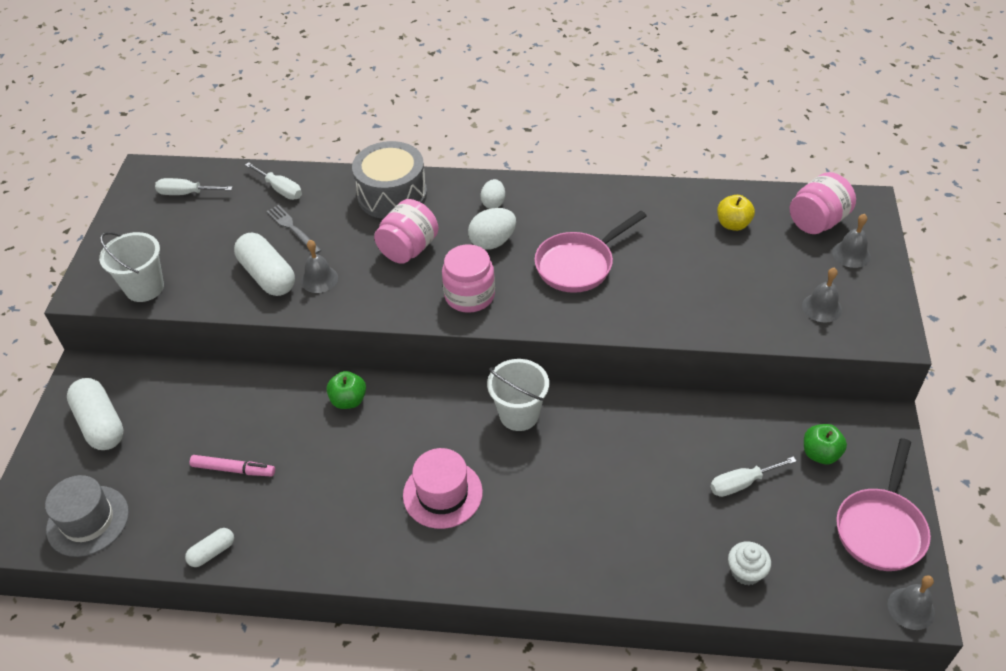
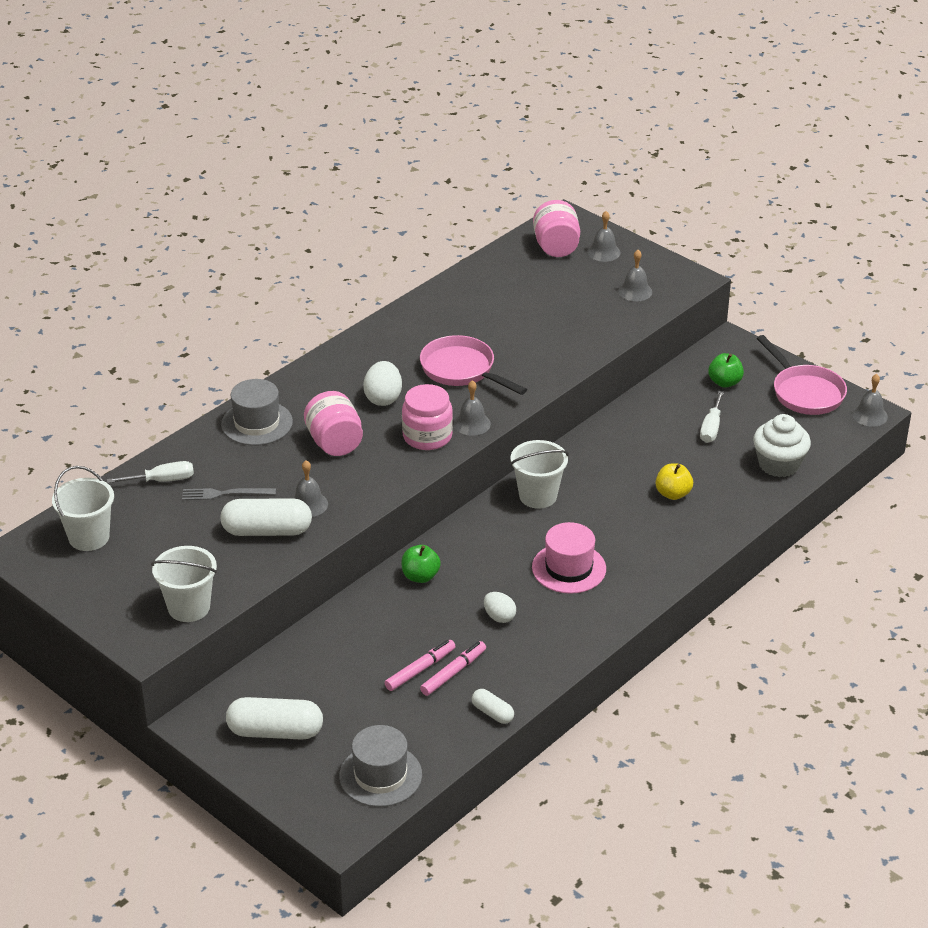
camera: 55 degrees left, 10 degrees down
(186, 193) = (89, 537): white screwdriver -> white bucket
(212, 552) = (492, 713): white capsule -> white capsule turned 45 degrees counterclockwise
(245, 494) = (453, 673): none -> pink marker
(392, 195) = (257, 423): grey drum -> grey hat
(493, 203) = (339, 377): white egg -> white egg (499, 617)
(514, 312) = (472, 424): none -> grey bell
(578, 265) = (462, 370): pink pan -> pink pan turned 135 degrees clockwise
(733, 224) = (512, 282): yellow apple -> yellow apple (673, 494)
(746, 572) = (779, 464): white cupcake -> white cupcake, size x1.64

